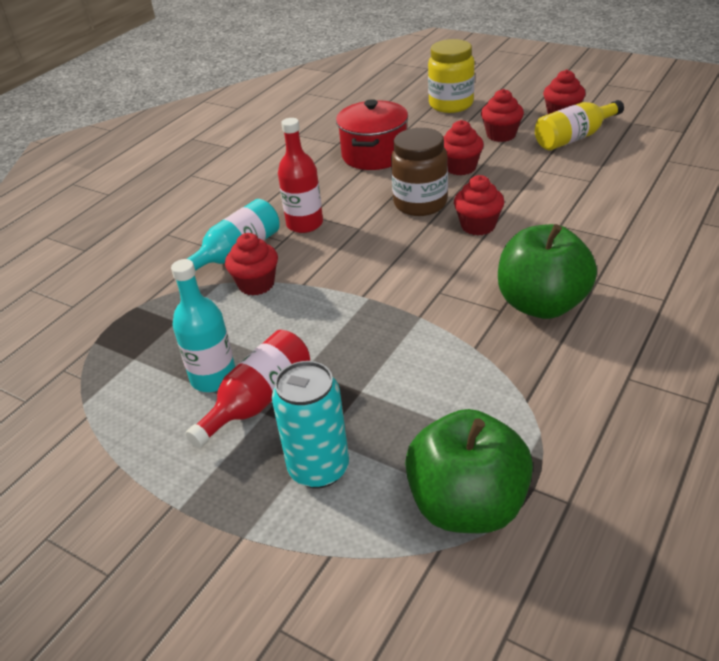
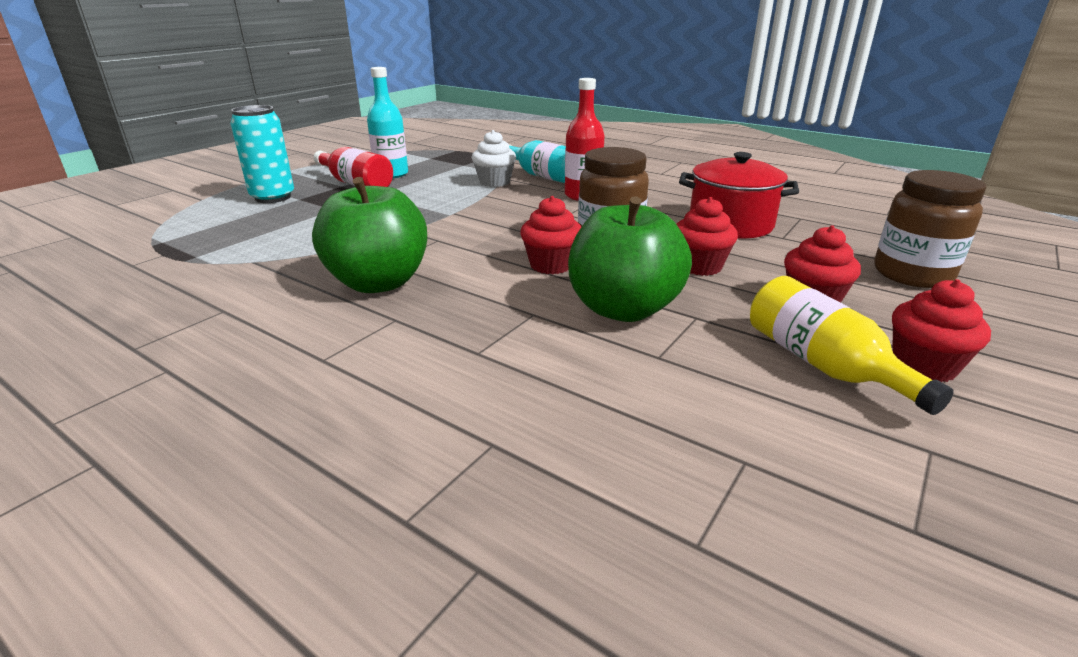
camera: 90 degrees right, 10 degrees down
(256, 284) = (494, 182): red cupcake -> white cupcake
(451, 104) = (912, 274): yellow jar -> brown jar
(467, 505) = (181, 233): green apple -> green apple (623, 309)

